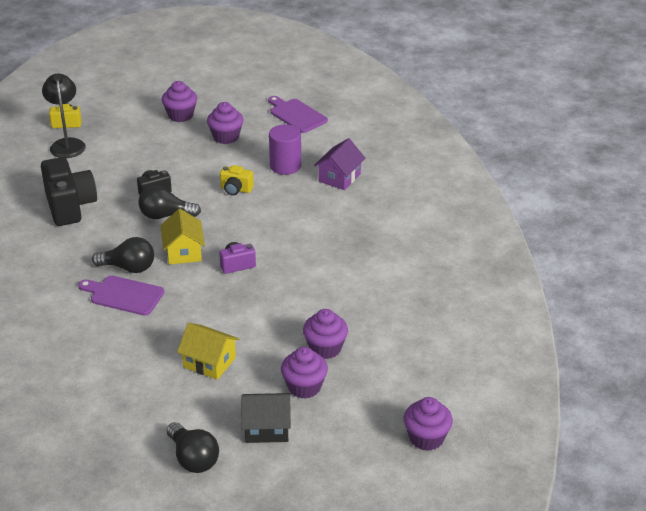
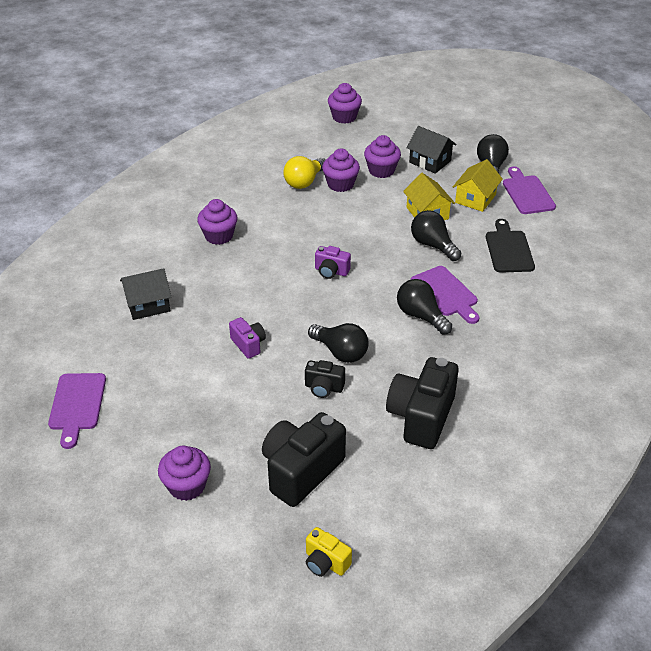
camera: 140 degrees left, 5 degrees up
(67, 144) = (354, 520): black lamp -> none
(98, 365) = (509, 249): none -> black cutting board
(121, 148) = (301, 471): none -> black camera
(126, 444) = (527, 193): none -> purple cutting board
(173, 332) = (433, 245): none -> black light bulb
(183, 251) = (361, 306): yellow house -> yellow house (475, 199)
(226, 137) = (180, 418): purple cupcake -> purple cupcake (219, 236)
(236, 189) = (248, 344): yellow camera -> purple camera
(285, 166) = (174, 345): purple cylinder -> none
(339, 177) = (148, 305): purple house -> black house
(361, 332) = (304, 182): none -> yellow light bulb

